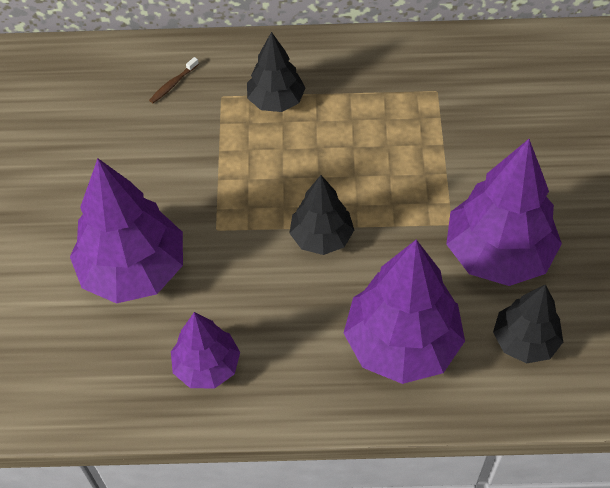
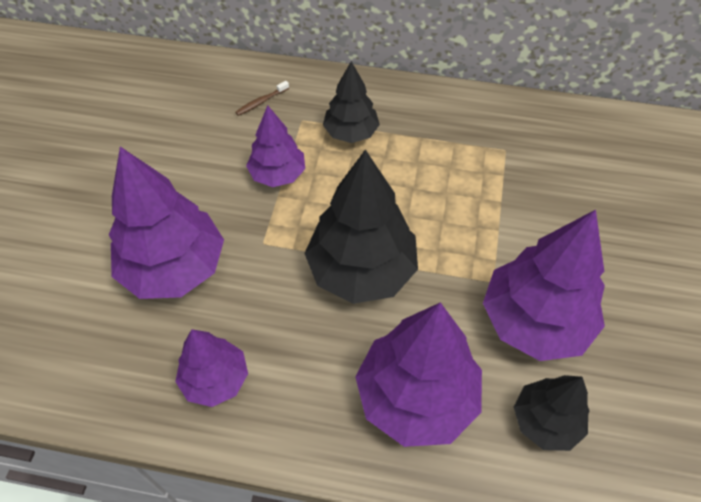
camera: 10 degrees right, 0 degrees up
(212, 158) = (277, 174): none -> purple tree
(321, 237) = (361, 270): black tree -> black tree, size x1.72

